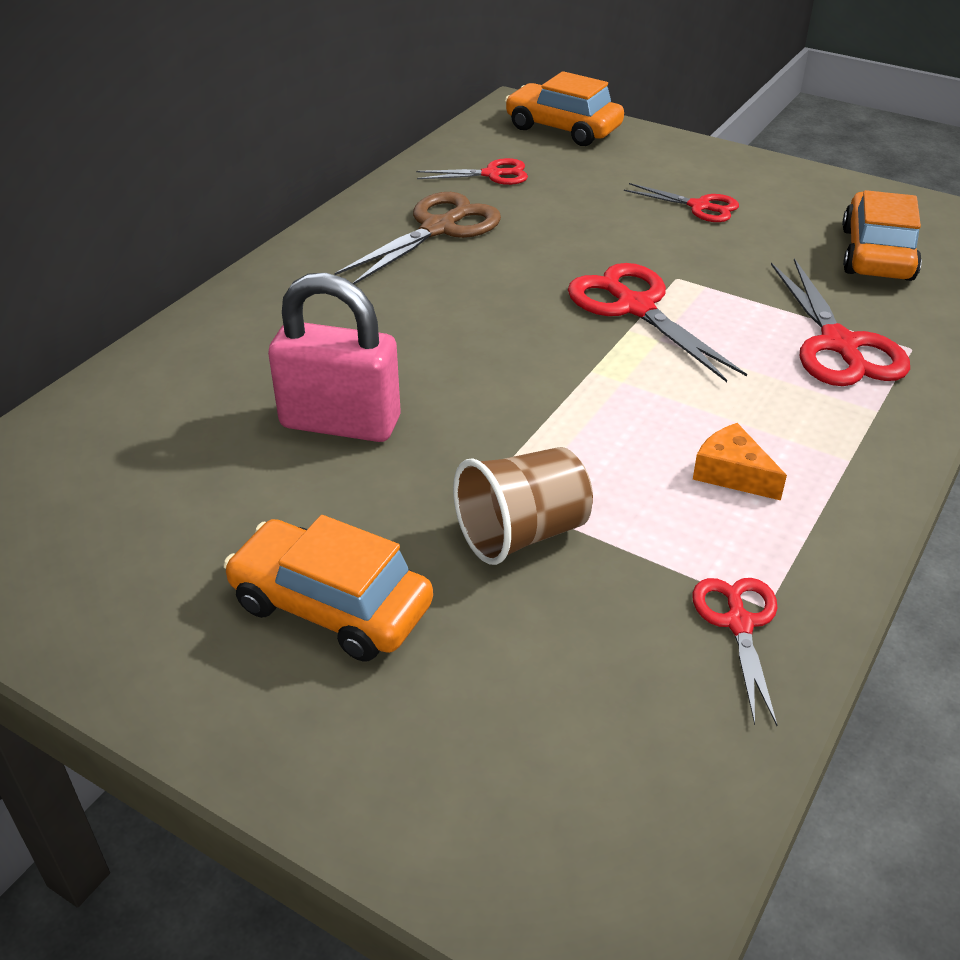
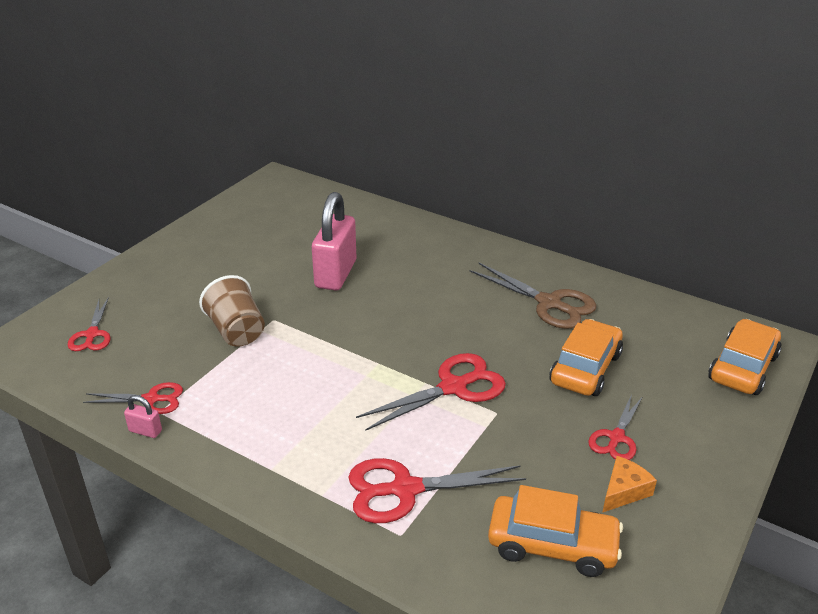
camera: 90 degrees right, 5 degrees down
(331, 606) = (205, 277): orange car -> orange car (585, 368)
(492, 174) = (640, 328): red scissors -> red scissors (92, 334)
(732, 474) = (267, 412): orange cheese -> orange cheese (623, 491)
(820, 615) = (145, 431): none -> pink padlock

